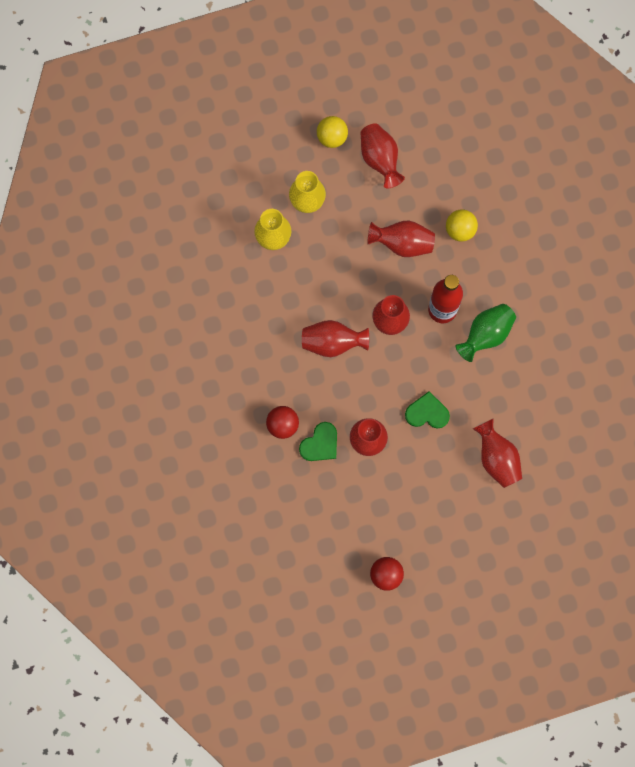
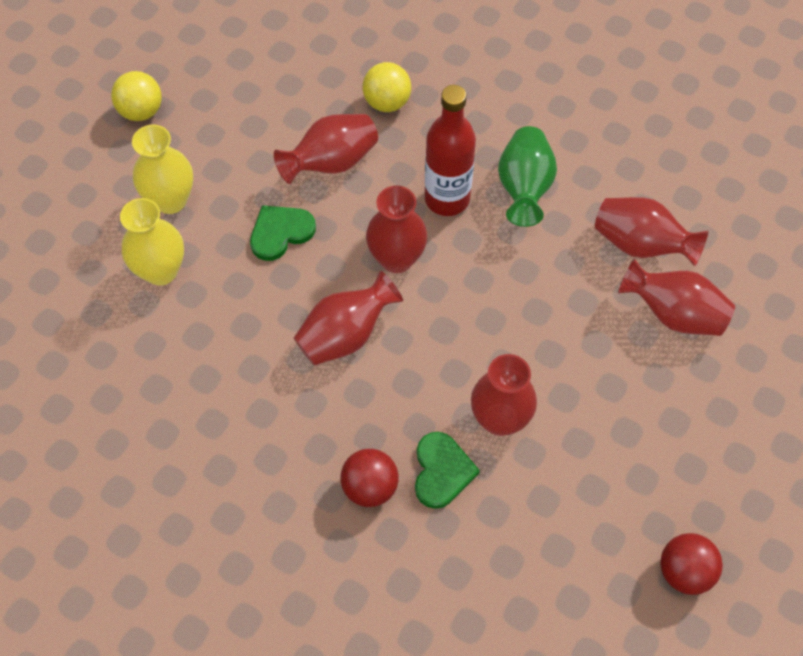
camera: 40 degrees left, 15 degrees down
(380, 159) = (222, 95): red vase -> red vase (641, 245)
(427, 412) = (540, 326): green heart -> green heart (280, 232)

